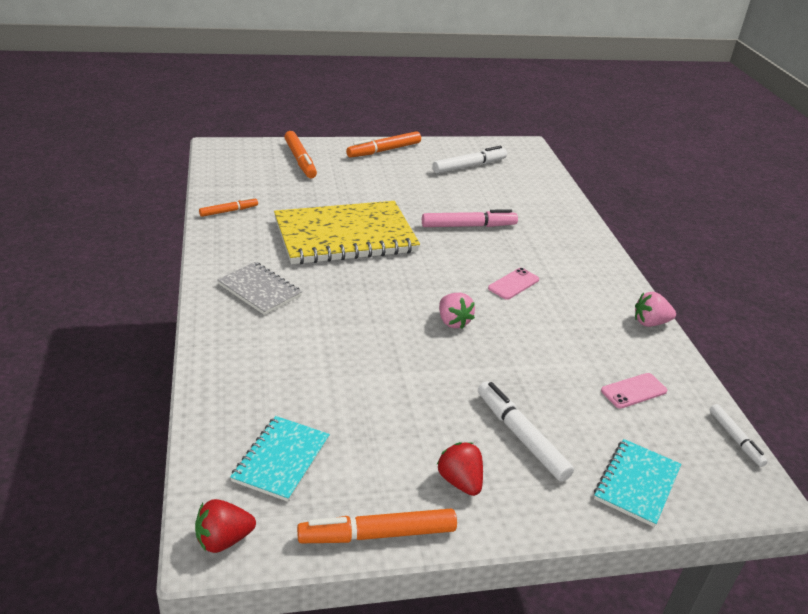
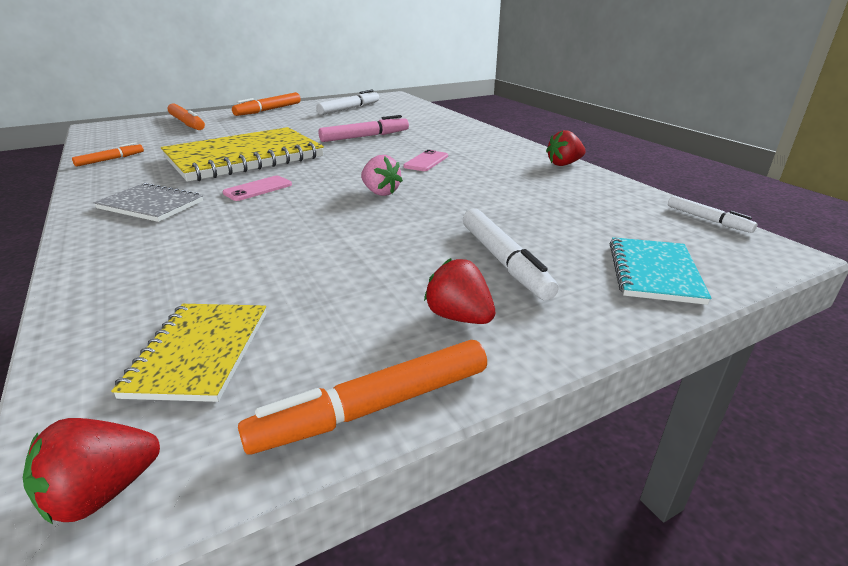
camera: 15 degrees left, 5 degrees down
(281, 460) = (199, 352): turquoise notebook -> yellow notebook
(521, 436) = (504, 261): white marker -> white marker turned 150 degrees counterclockwise
(634, 391) = (588, 206): pink phone -> pink phone (258, 189)
(650, 323) = (564, 164): pink strawberry -> red strawberry

